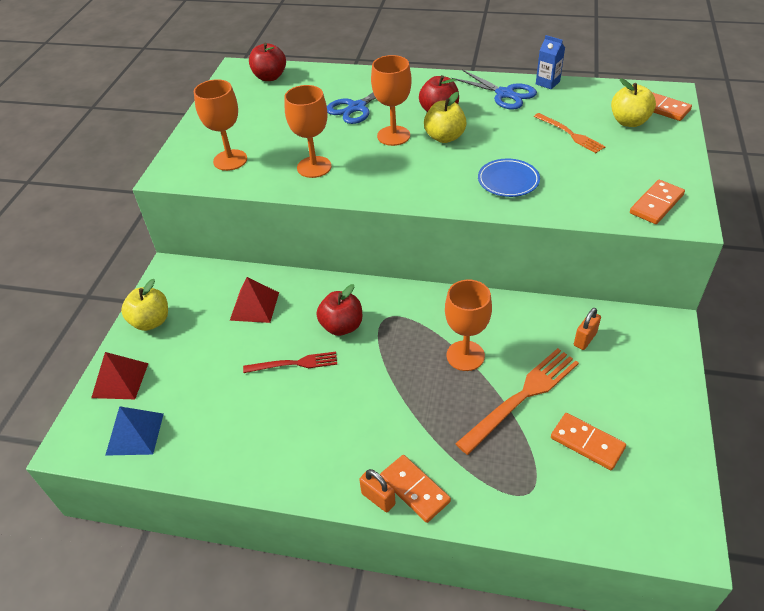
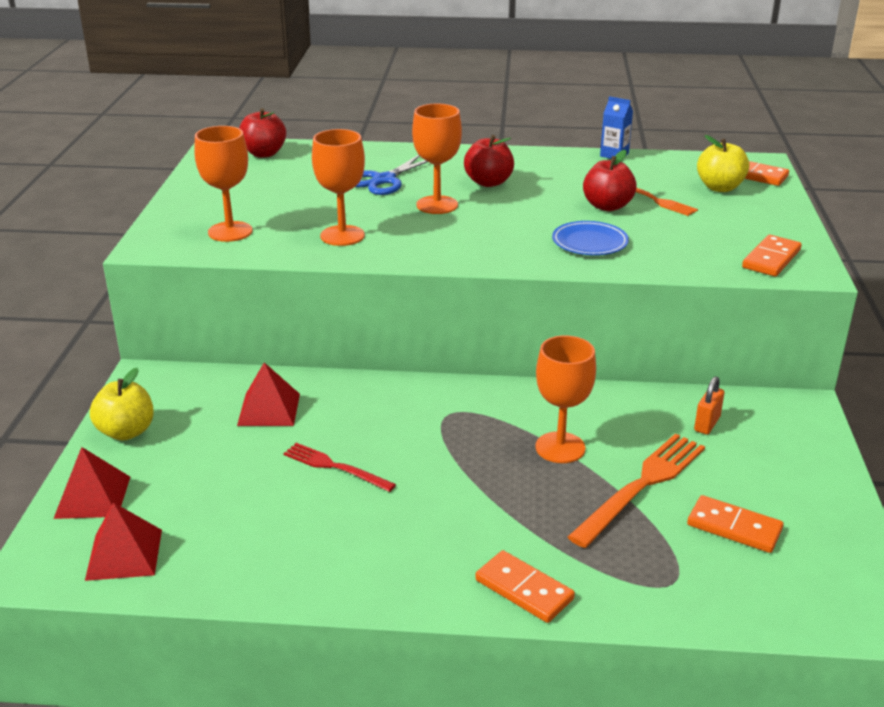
camera: 10 degrees left, 15 degrees down
(135, 434) = (124, 554): blue pyramid -> red pyramid
(294, 364) = (335, 467): red fork -> red fork turned 135 degrees counterclockwise
(342, 326) = (391, 425): red apple -> red apple (607, 206)
(378, 498) = (477, 602): orange padlock -> none
(444, 137) = (501, 205): yellow apple -> none
(504, 94) = (565, 165): blue scissors -> none

